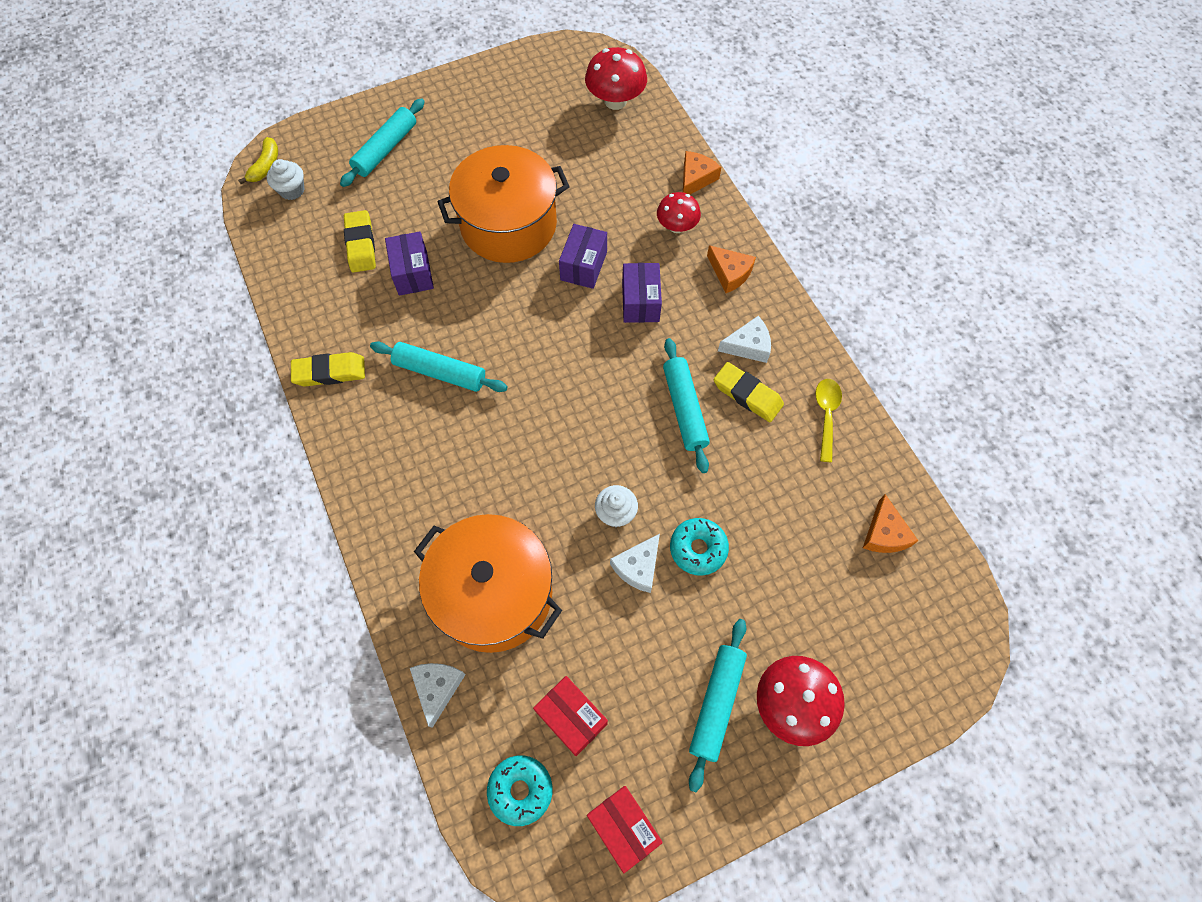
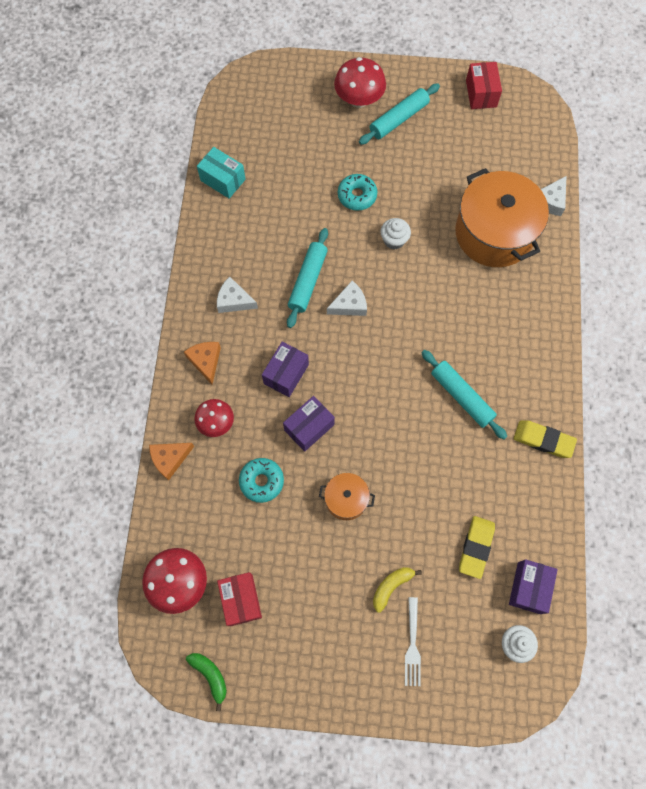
camera: 150 degrees left, 5 degrees up
(265, 166) = (530, 688): yellow banana -> yellow banana (391, 586)
(385, 149) = (412, 645): turquoise rolling pin -> white fork
(413, 273) = (445, 494): purple box -> purple box (528, 588)
(508, 224) = (346, 499): orange pot -> orange pot, size x0.47
(520, 790) = (526, 133): turquoise donut -> turquoise donut (261, 481)
(545, 59) = (210, 676): none -> green banana
(571, 718) = (481, 151): red box -> red box (241, 600)
(638, 567) = (399, 204): white cheese -> white cheese (349, 304)
(747, 394) = (260, 268): yellow eraser -> none
(826, 415) = (220, 229): yellow spoon -> none
(873, 478) = (223, 180): none -> turquoise box
(884, 534) = (242, 149): orange cheese -> none

